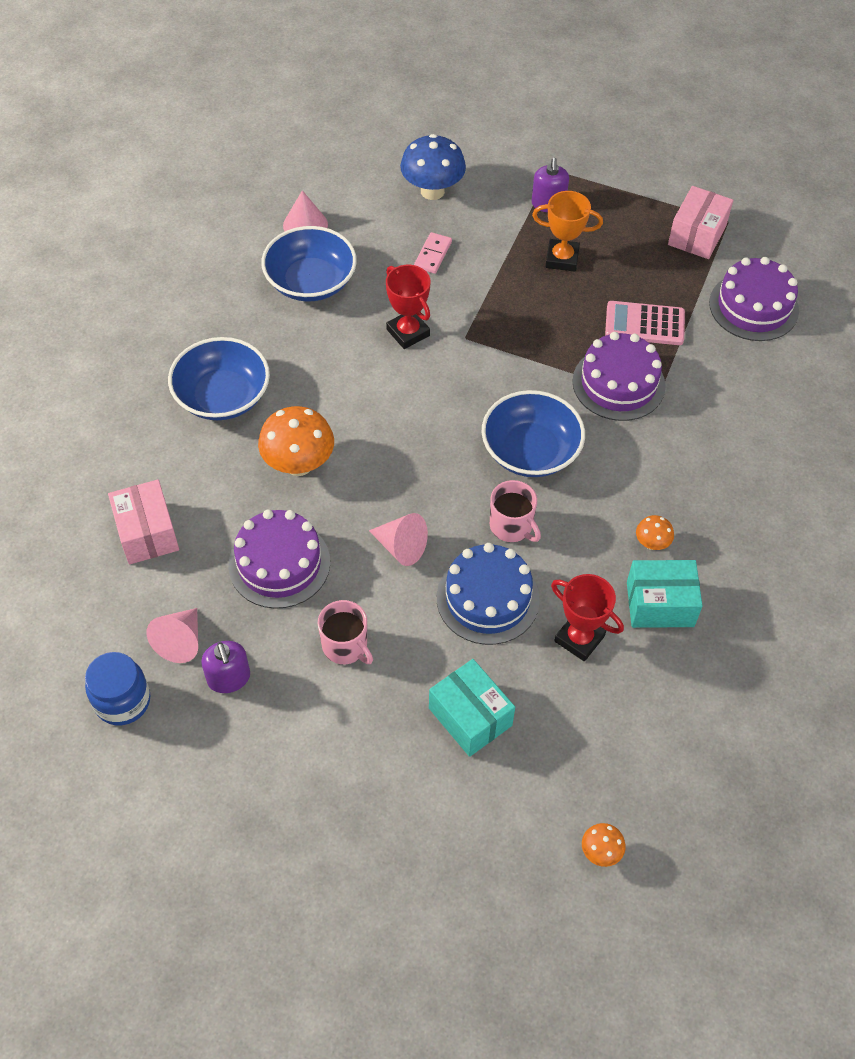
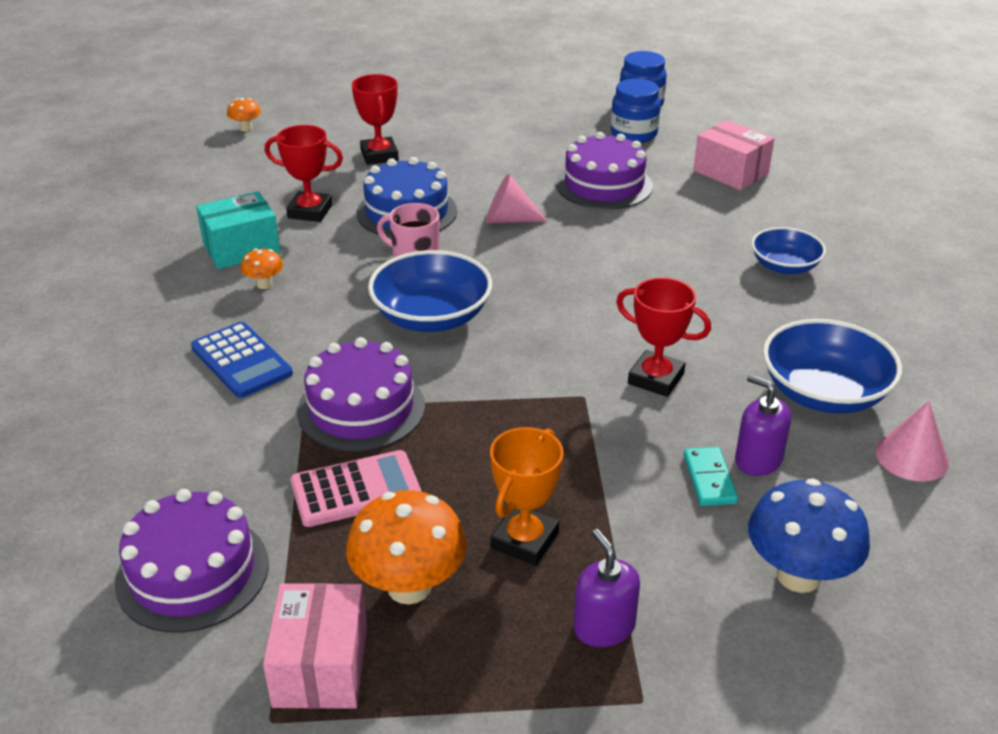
camera: 155 degrees right, 20 degrees down
(181, 641) = (633, 134): pink cone -> blue jar
(222, 396) = (784, 266): blue bowl -> blue bowl, size x0.63
(229, 678) = (579, 129): purple soap dispenser -> purple soap dispenser (758, 460)
(299, 464) = (655, 242): orange mushroom -> orange mushroom (409, 587)
(345, 646) = (506, 161): pink mug -> none
(433, 255) = (709, 479): pink domino -> turquoise domino
(470, 717) = (379, 155): turquoise box -> red trophy
(562, 259) = (524, 540): orange trophy -> orange trophy turned 45 degrees counterclockwise
(691, 460) = (241, 361): none -> blue calculator

